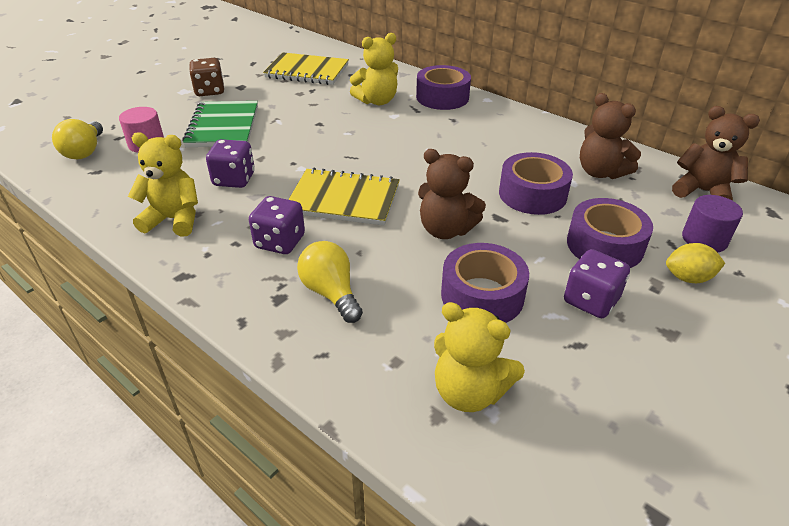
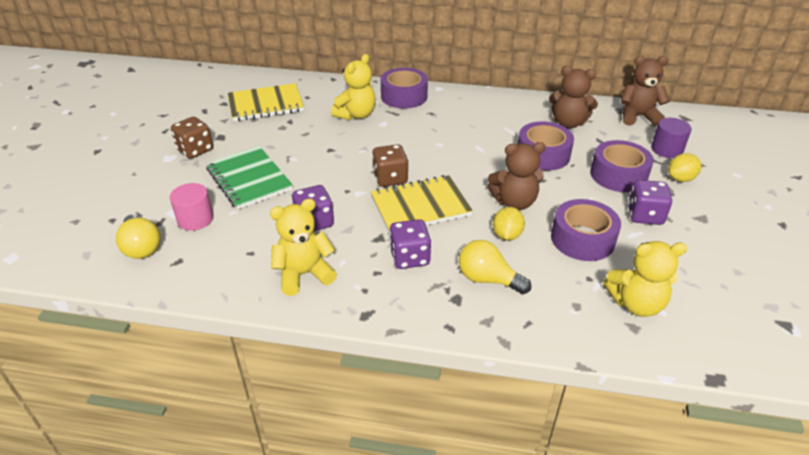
camera: 30 degrees left, 0 degrees up
(344, 165) = (390, 178): none -> brown dice
(400, 259) = (507, 235): none -> yellow lemon

